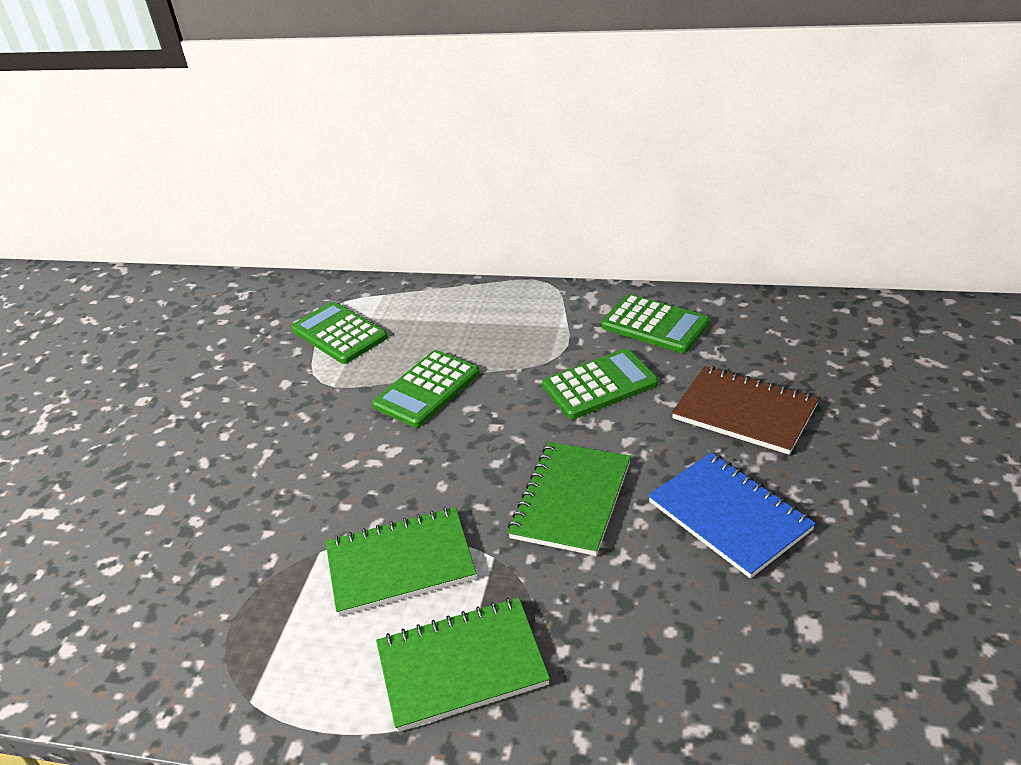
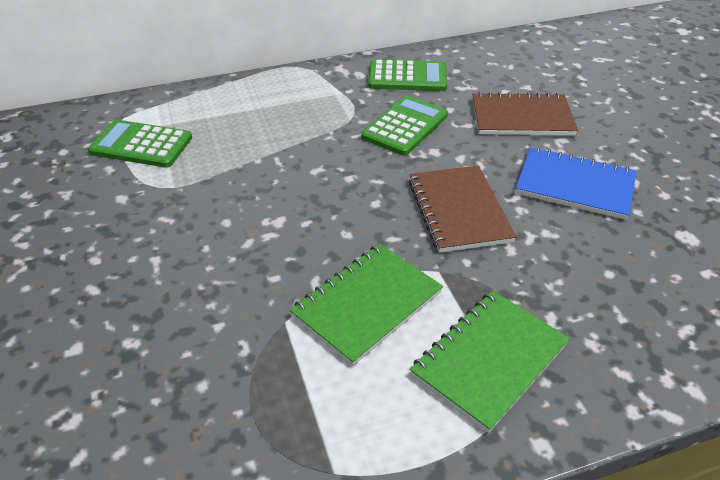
camera: 35 degrees left, 5 degrees up
(427, 389) = (266, 166): green calculator -> none
(571, 500) = (458, 210): green notebook -> brown notebook

